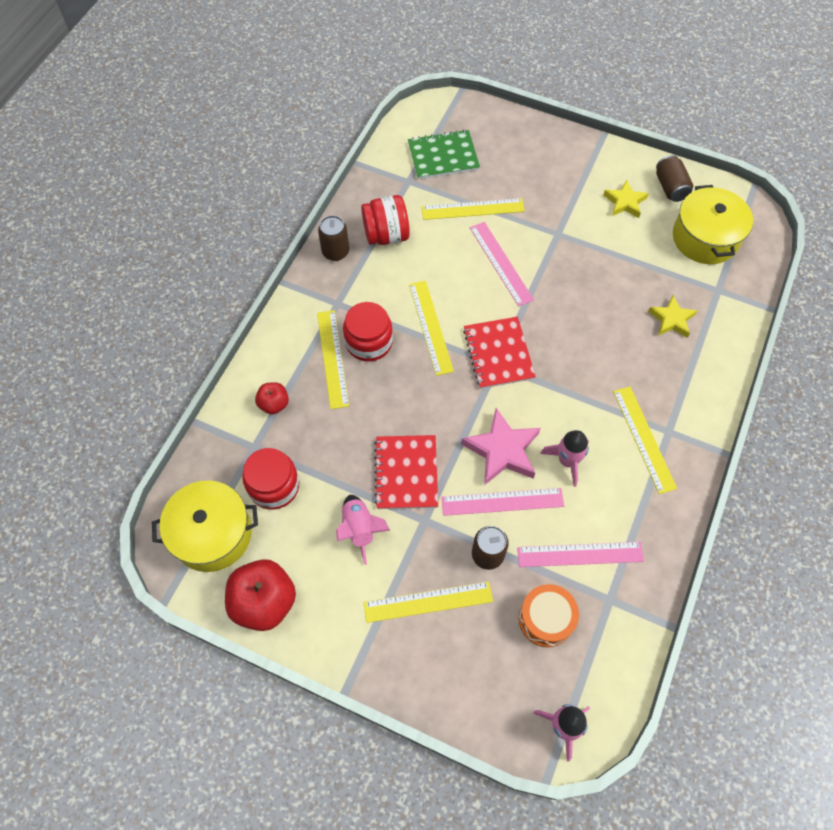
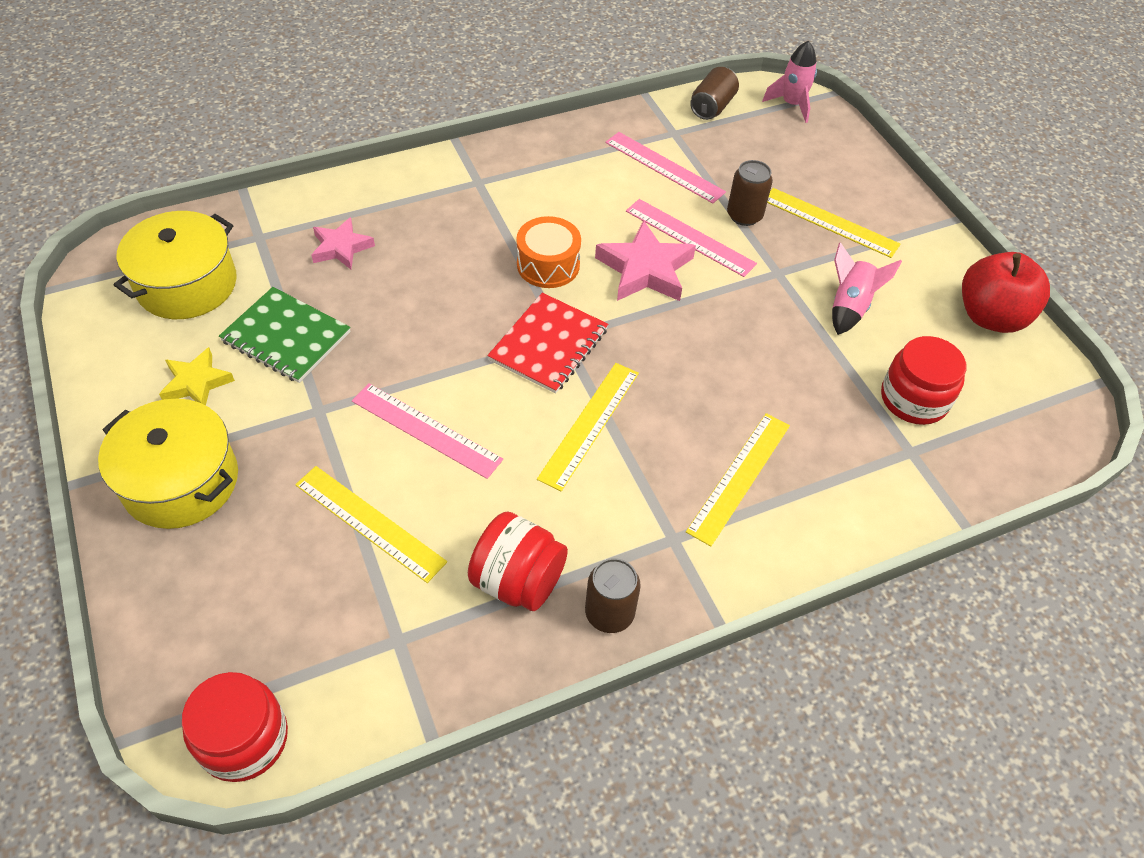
camera: 140 degrees left, 10 degrees down
(212, 534) = (1013, 403): yellow pot -> yellow pot (180, 481)
(274, 404) = (853, 479): red apple -> none
(369, 342) = (678, 462): red jar -> red jar (244, 739)
(406, 473) = (759, 316): red notebook -> none
(443, 156) = (304, 637): green notebook -> green notebook (286, 337)
(500, 263) = (426, 430): pink ruler -> pink ruler turned 75 degrees counterclockwise
(546, 619) = (739, 154): orange drum -> orange drum (548, 265)
(567, 461) = (595, 223): pink rocket -> none
(643, 439) = (507, 192): yellow ruler -> none
(670, 187) = (125, 357): brown can -> brown can (712, 107)
(671, 319) = (341, 247): yellow star -> pink star

